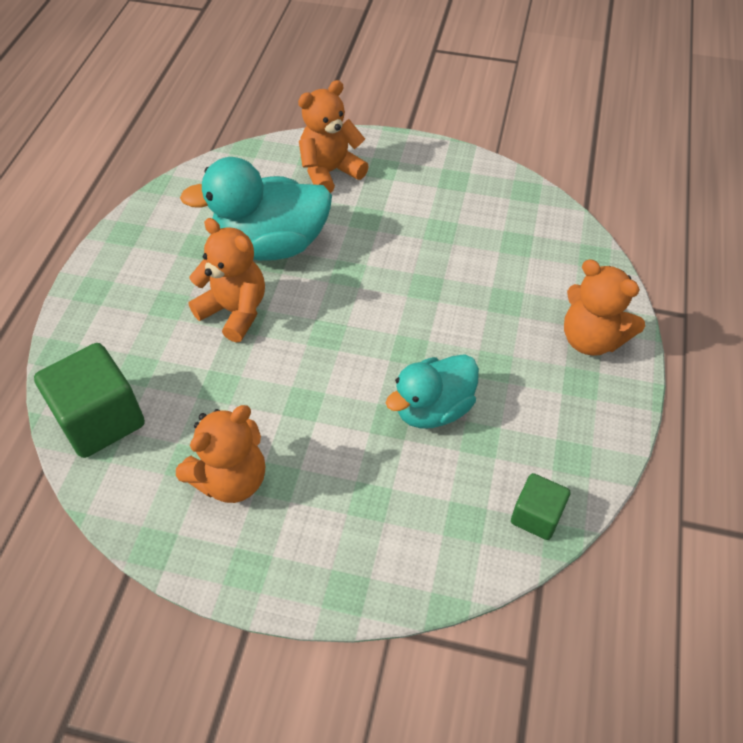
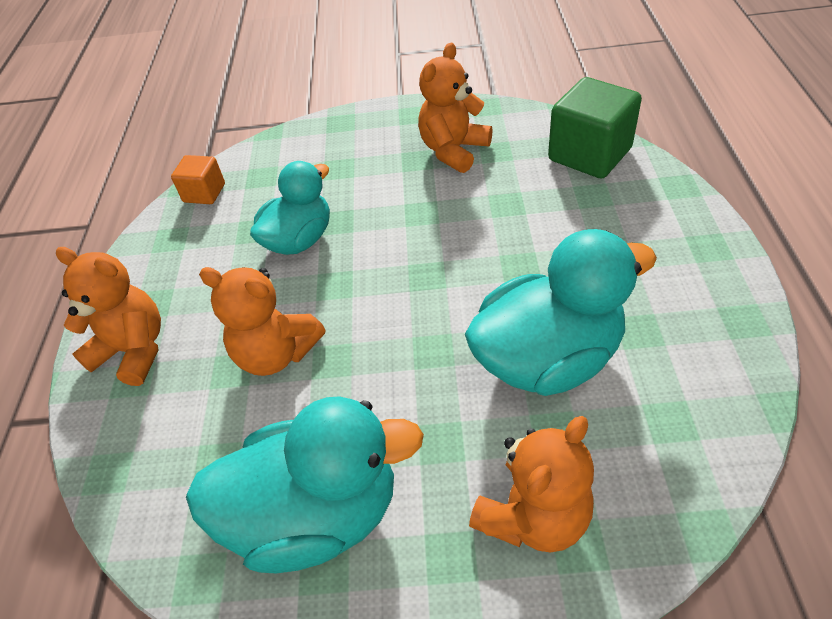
camera: 170 degrees right, 5 degrees down
(234, 311) = (537, 269): orange teddy bear -> orange teddy bear (276, 353)
(453, 201) = (316, 514): none -> turquoise duck
(536, 516) = (204, 193): green cube -> orange cube

